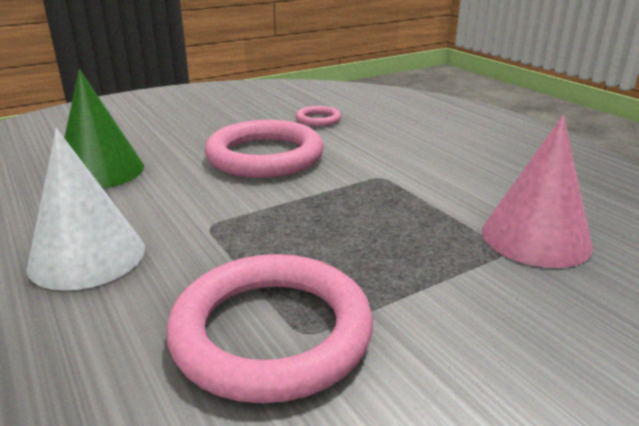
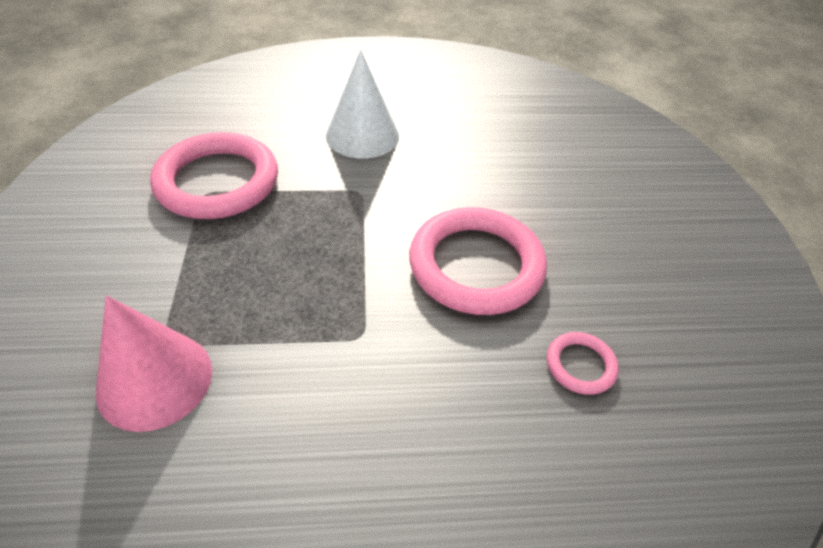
camera: 115 degrees right, 20 degrees up
(100, 171) = (502, 159): green cone -> none

